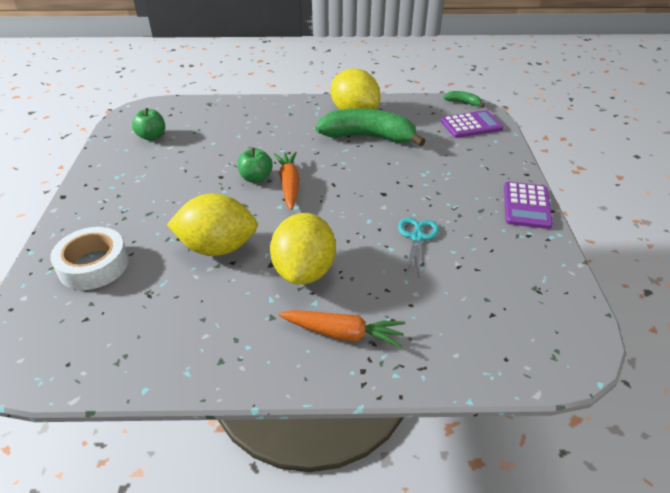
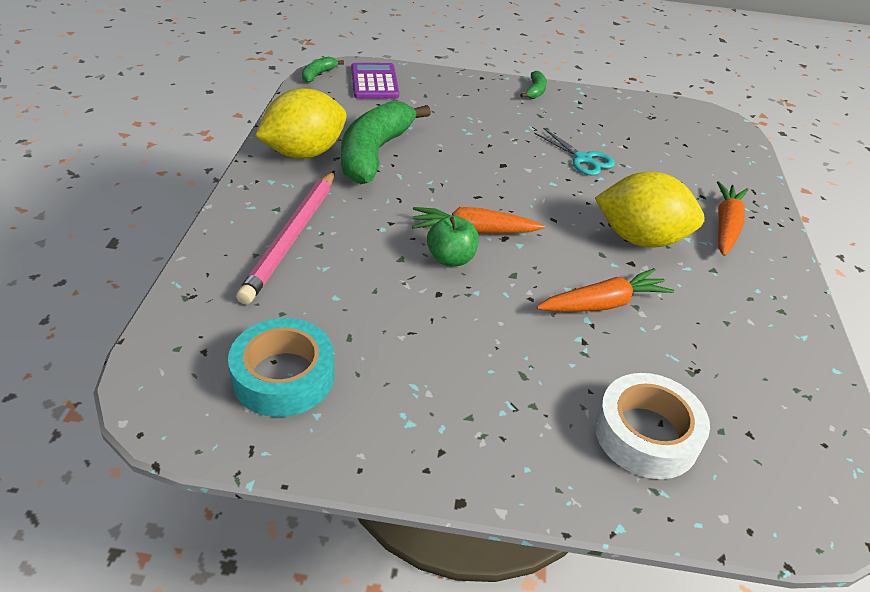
camera: 85 degrees left, 0 degrees up
(152, 137) = (283, 376): green apple -> turquoise tape
(218, 247) = (603, 304): yellow lemon -> orange carrot
(263, 122) = (292, 237): none -> pink pencil
(417, 237) = (583, 159): turquoise scissors -> turquoise scissors turned 150 degrees counterclockwise
(526, 206) = (535, 91): purple calculator -> green banana

